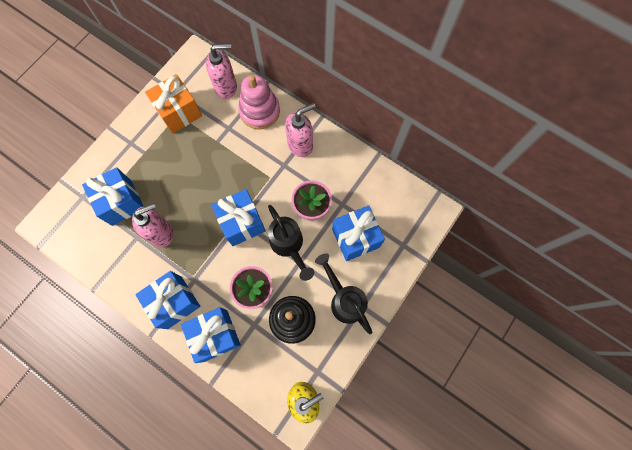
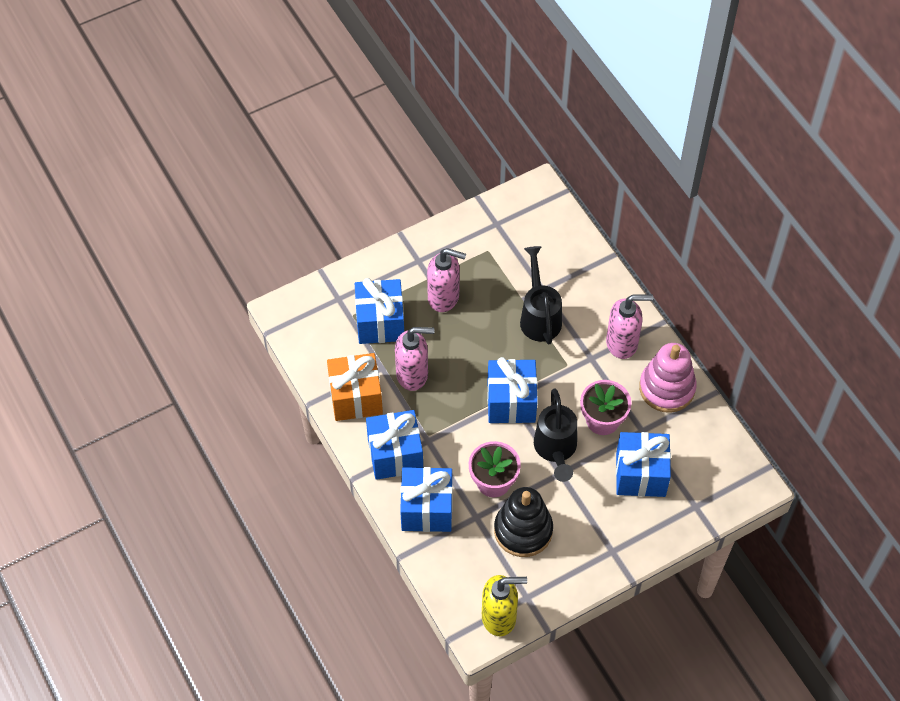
camera: 25 degrees right, 15 degrees down
(179, 112) = (490, 248): orange gift -> orange gift (356, 397)
(226, 87) = (561, 241): pink soap dispenser -> pink soap dispenser (444, 297)
(259, 111) = (589, 285): pink stacking toy -> pink stacking toy (667, 388)
(344, 299) = (594, 535): black watering can -> black watering can (539, 316)

